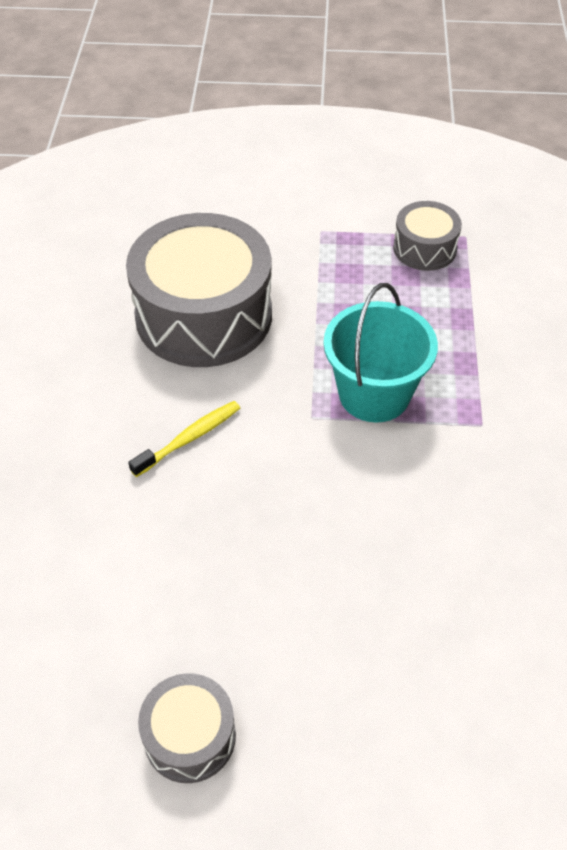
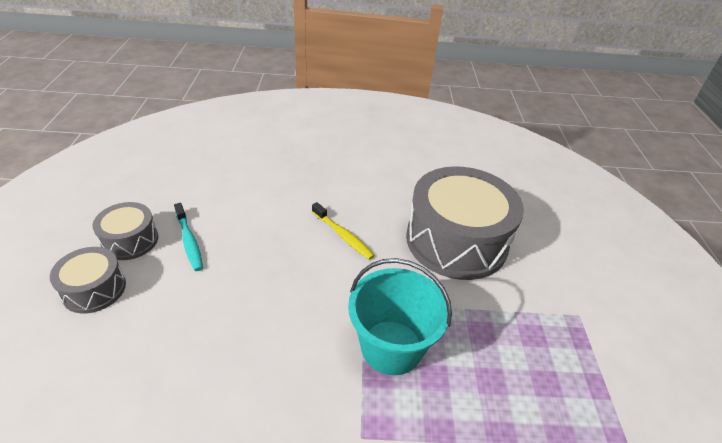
camera: 85 degrees right, 10 degrees down
(195, 642) = (189, 241): none -> turquoise toothbrush
(424, 248) = (592, 404): grey drum -> grey drum (94, 289)

